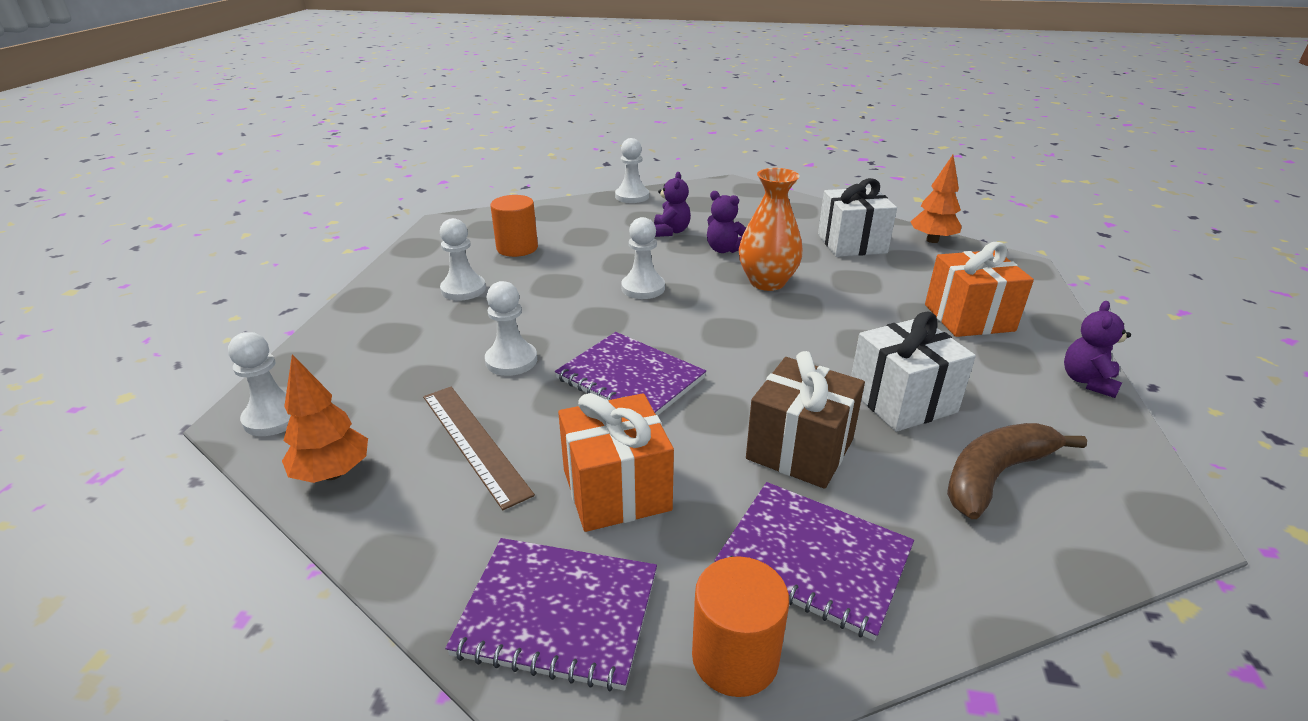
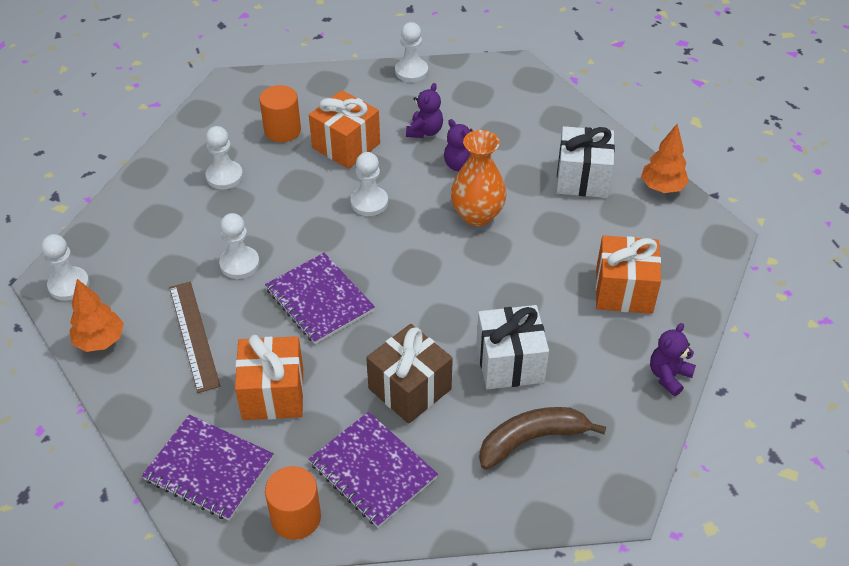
camera: 15 degrees right, 15 degrees up
(593, 250) = (346, 145): none -> orange gift

